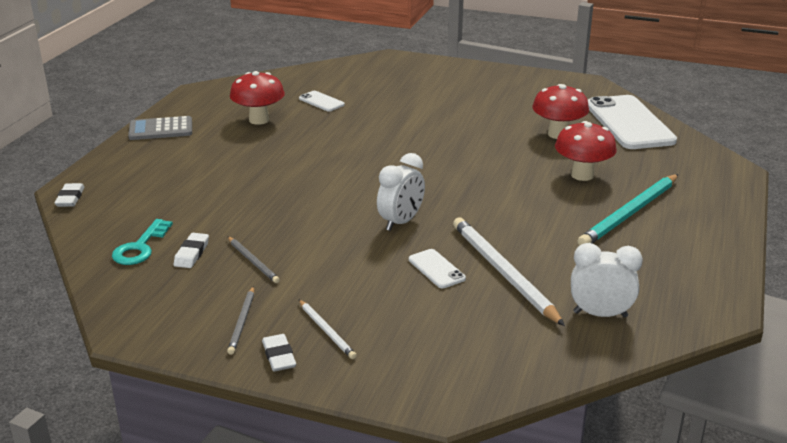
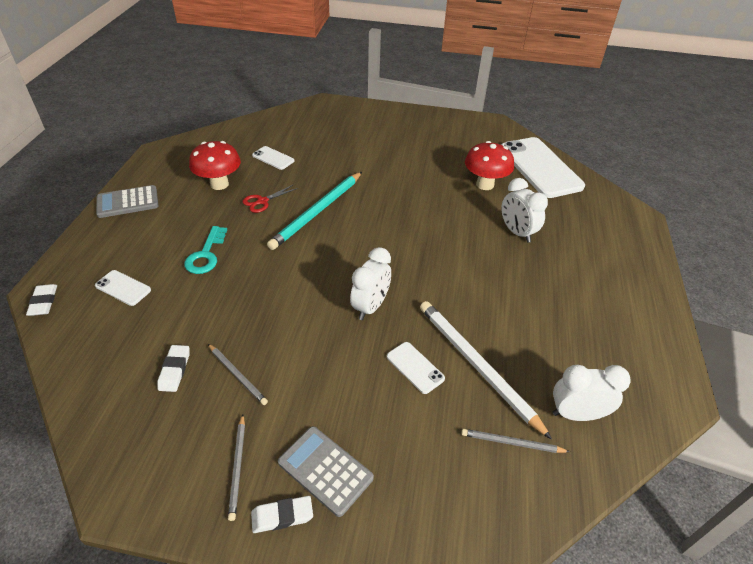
camera: 10 degrees left, 15 degrees up
(140, 247) = (121, 366): turquoise key -> turquoise key (206, 255)
(148, 193) = (123, 288): none -> white phone
(279, 356) = (282, 516): white eraser -> white eraser turned 75 degrees counterclockwise
(303, 136) = (262, 201): none -> red scissors
(327, 331) = (325, 470): white pencil -> grey calculator
(522, 328) = (511, 443): none -> grey pencil
(582, 175) = (517, 232): red mushroom -> white clock
(630, 213) = (568, 277): turquoise pencil -> turquoise pencil (317, 212)

